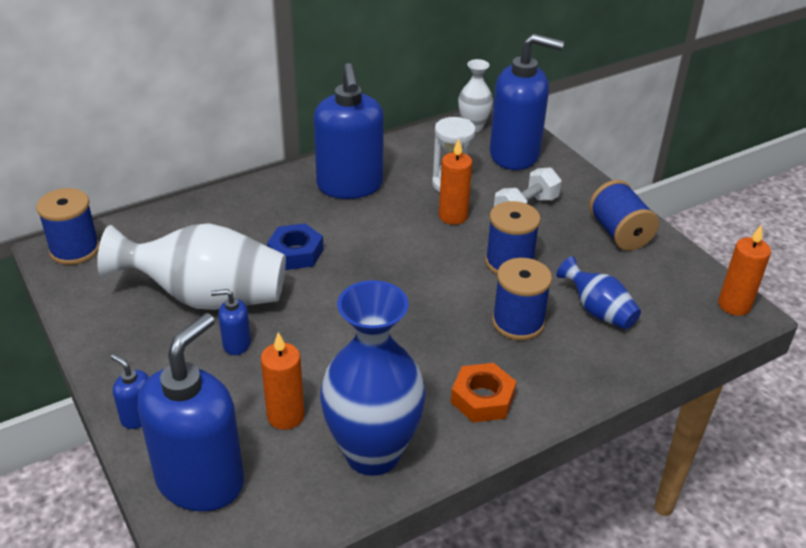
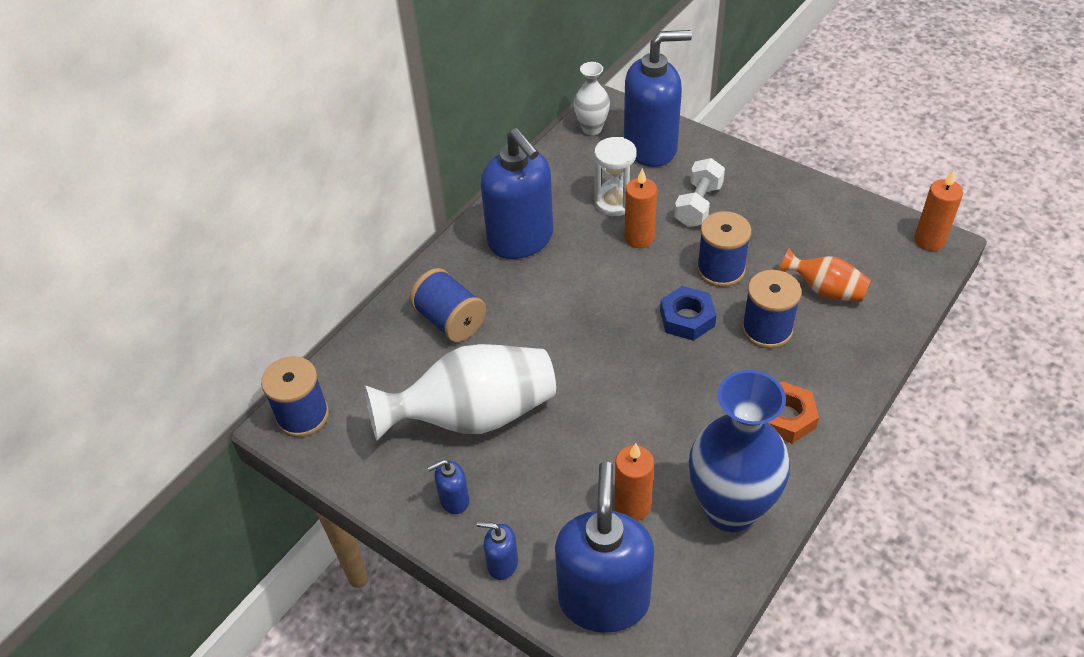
camera: 20 degrees left, 10 degrees up
(236, 344) = (537, 453): blue soap dispenser -> blue soap dispenser (454, 500)
(296, 253) = (522, 334): blue nut -> blue nut (687, 318)
(598, 311) = (825, 290): blue vase -> orange vase
(619, 233) = (794, 201): blue spool -> blue spool (450, 320)

